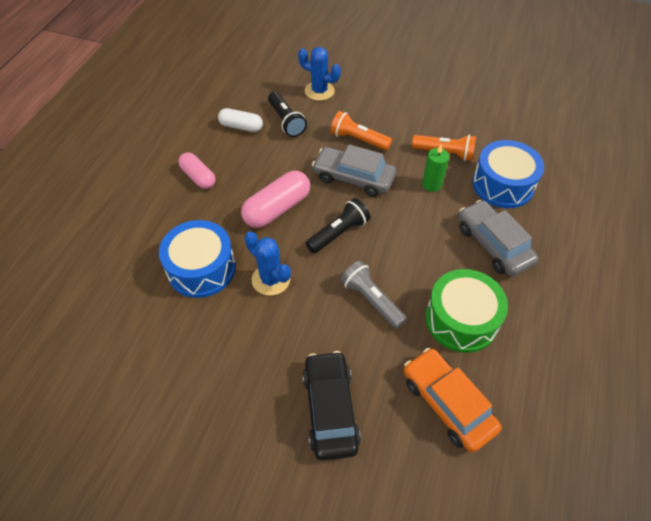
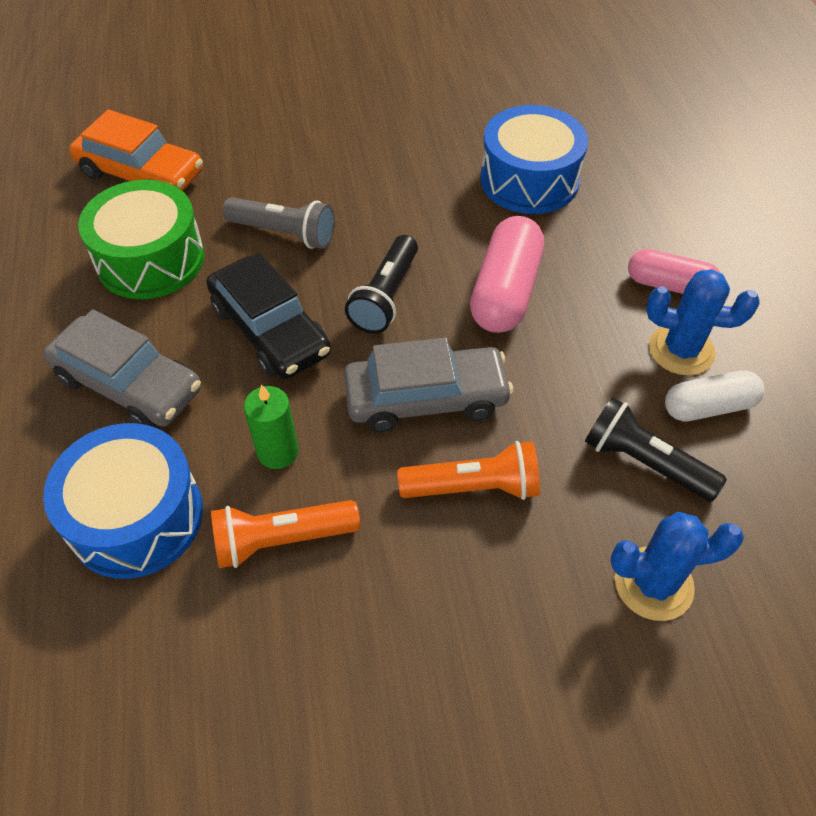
camera: 150 degrees right, 0 degrees up
(271, 279) = (432, 204): blue cactus -> blue cactus (681, 350)
(330, 409) = (271, 124): black car -> black car (270, 330)

